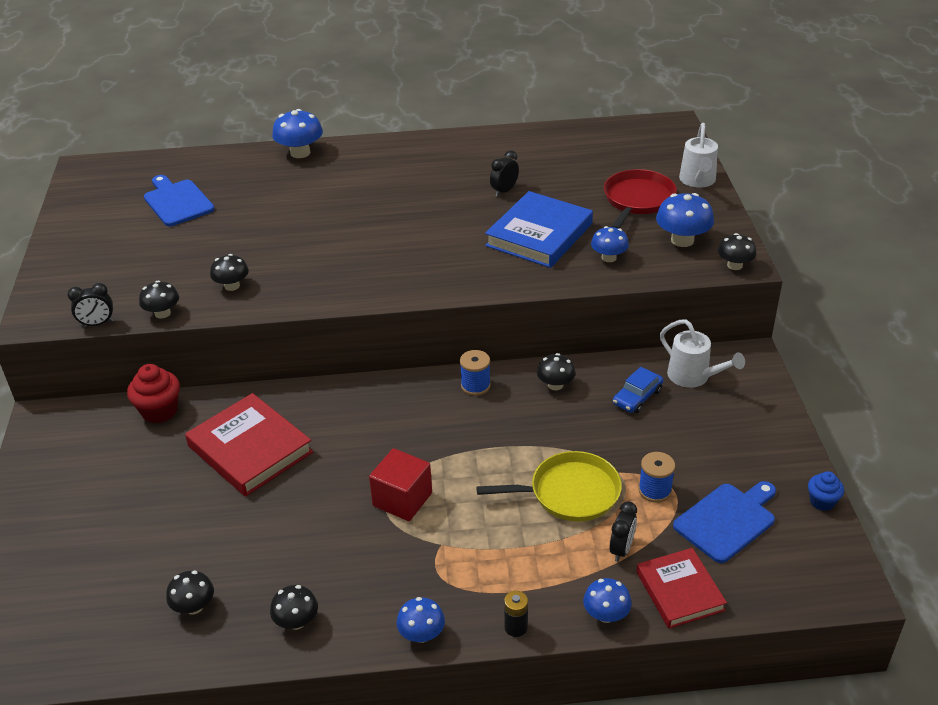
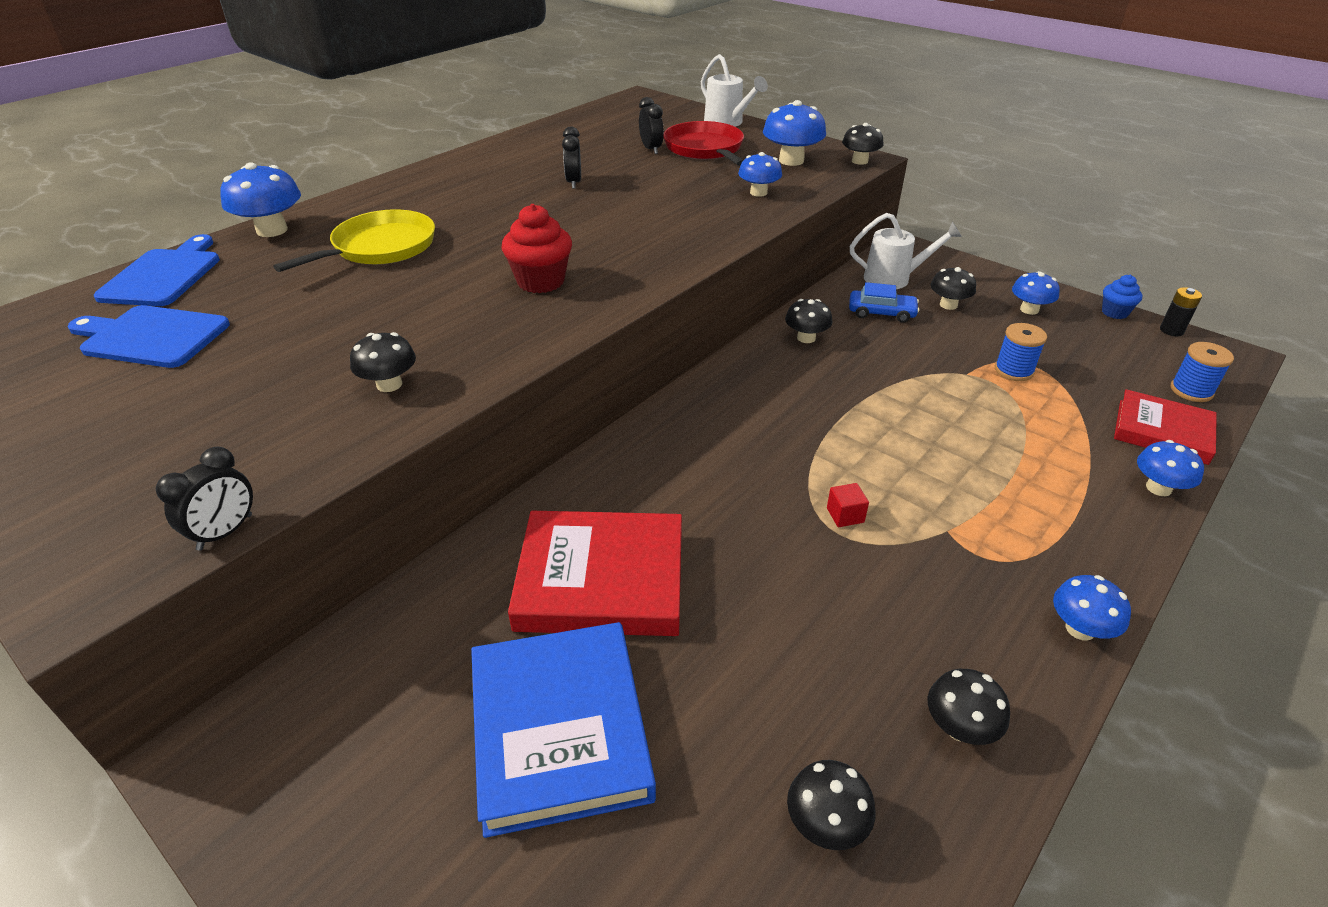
camera: 45 degrees left, 0 degrees up
(159, 411) = (405, 618): red cupcake -> red cupcake (541, 281)
(162, 313) = (327, 463): black mushroom -> black mushroom (948, 305)
(402, 499) = (845, 515): red cube -> red cube, size x0.47
(475, 386) = (741, 375): blue spool -> blue spool (1191, 391)
(516, 627) = (1128, 554): black battery -> black battery (1171, 330)
(539, 235) = (668, 200): blue book -> blue book (560, 730)
(569, 493) = (963, 412): yellow pan -> yellow pan (380, 248)
(621, 549) = (1074, 429): black clock -> black clock (651, 149)
(637, 397) = (881, 313): blue car -> blue car turned 75 degrees counterclockwise
(727, 520) = (1092, 361): blue cutting board -> blue cutting board (164, 275)
(754, 459) = (1029, 310): none -> blue mushroom

